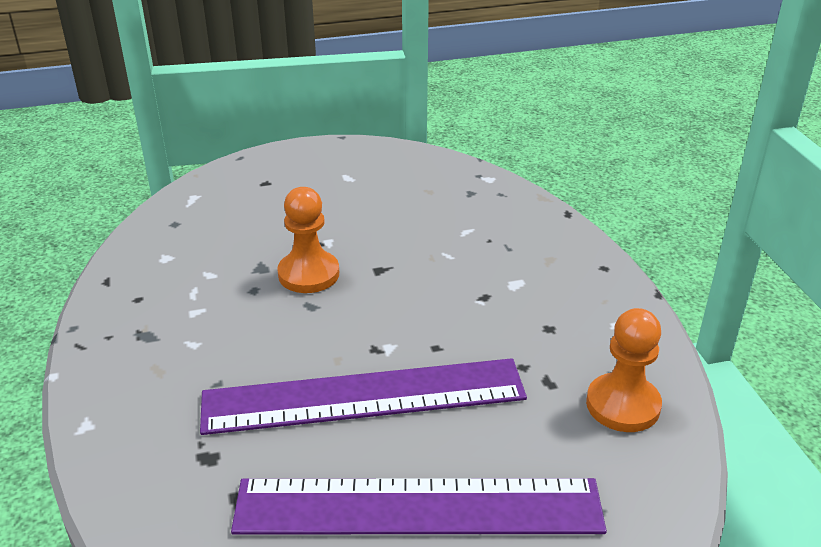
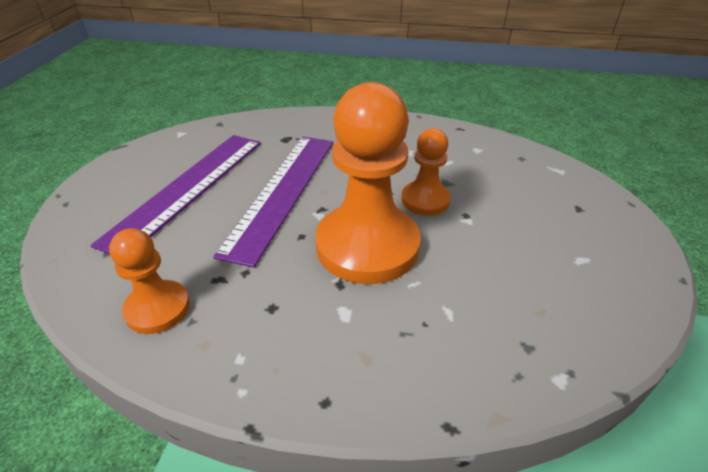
camera: 115 degrees right, 5 degrees up
(418, 294) = (367, 246): none -> orange pawn

